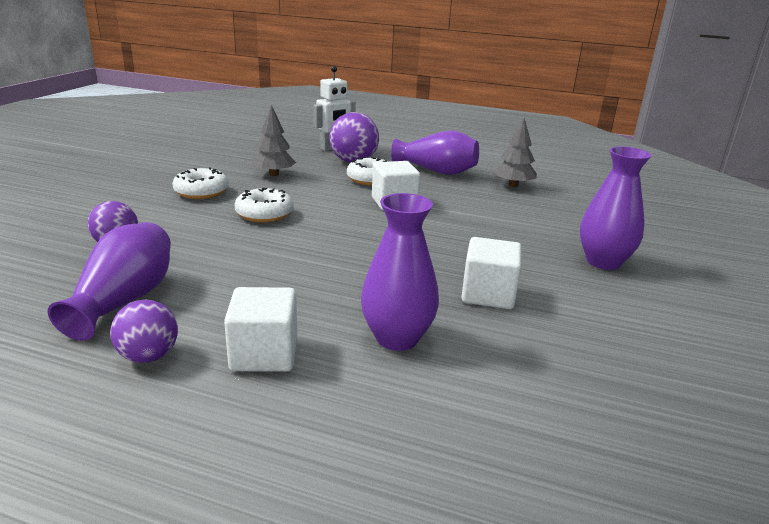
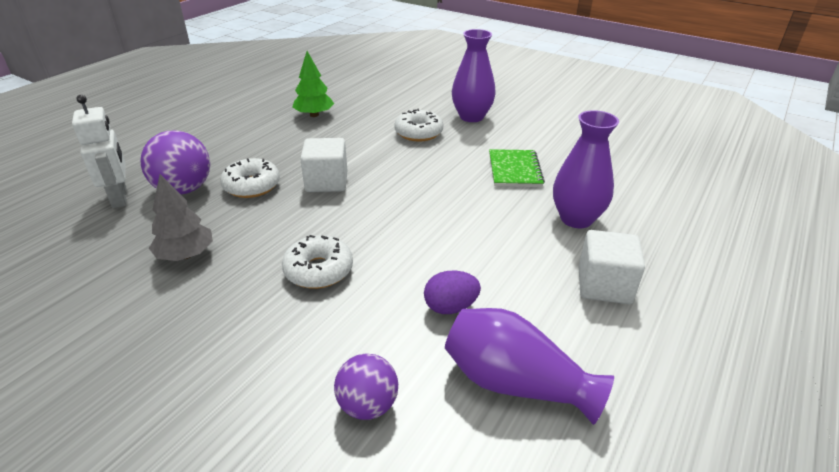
camera: 75 degrees left, 10 degrees up
(148, 356) = (616, 356): purple ball -> none
(201, 192) = (214, 325): white donut -> white donut (418, 133)
(222, 268) = (450, 307): none -> purple egg
(436, 171) = (253, 144): purple vase -> none
(488, 294) = (515, 170): white cube -> green notebook
(513, 185) = (314, 115): grey tree -> green tree

